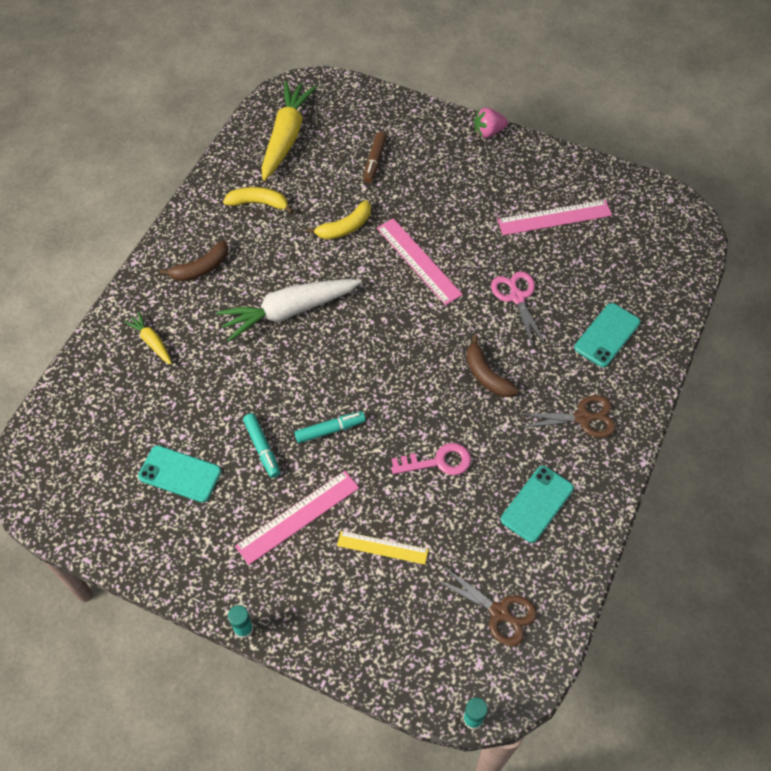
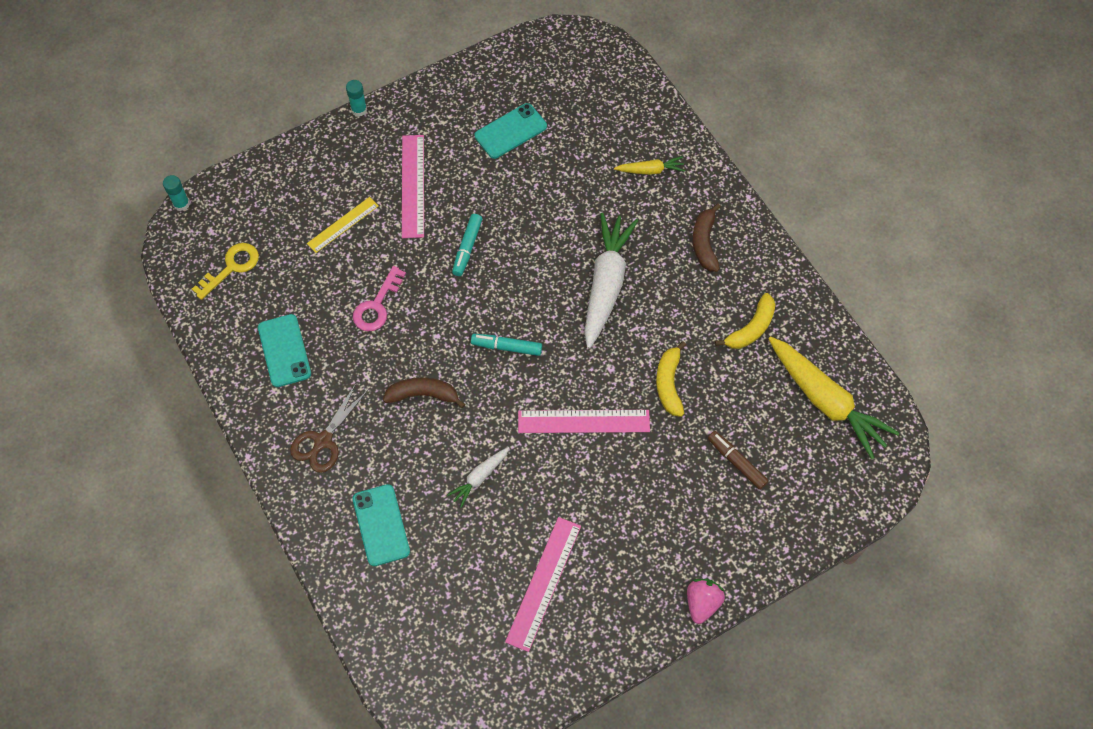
camera: 125 degrees right, 5 degrees up
(262, 448) = (489, 194): turquoise marker -> turquoise marker (506, 347)
(499, 612) = (231, 267): brown scissors -> yellow key
(517, 297) = (479, 477): pink scissors -> white carrot

